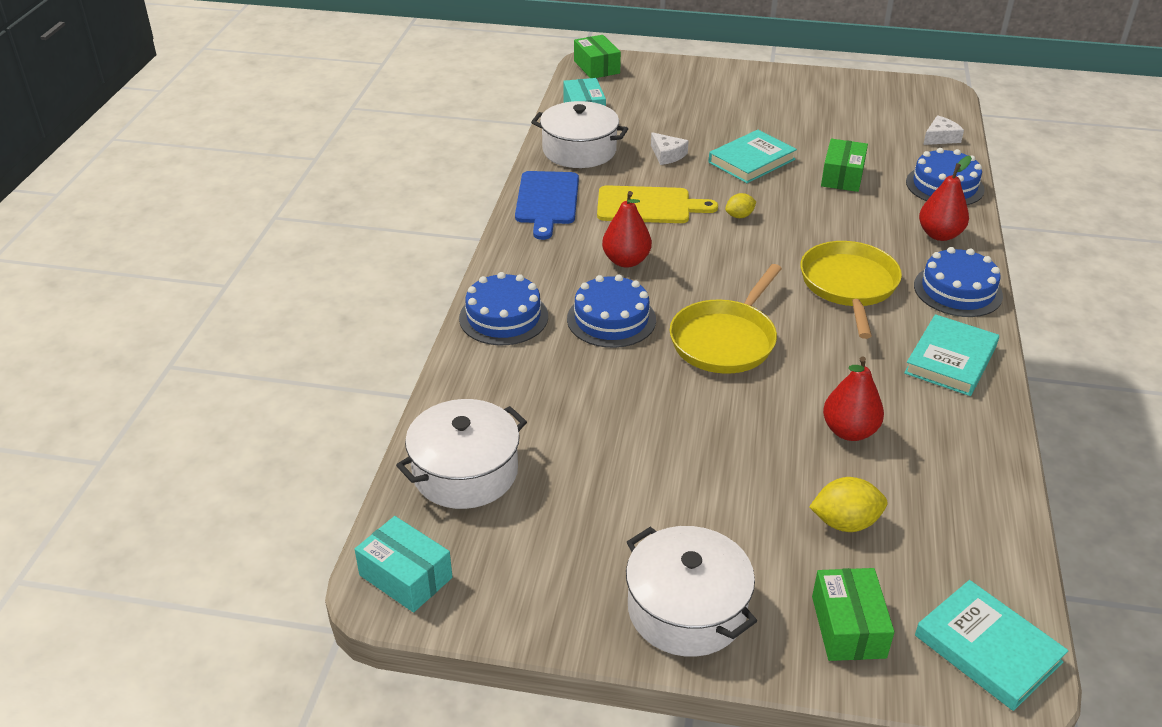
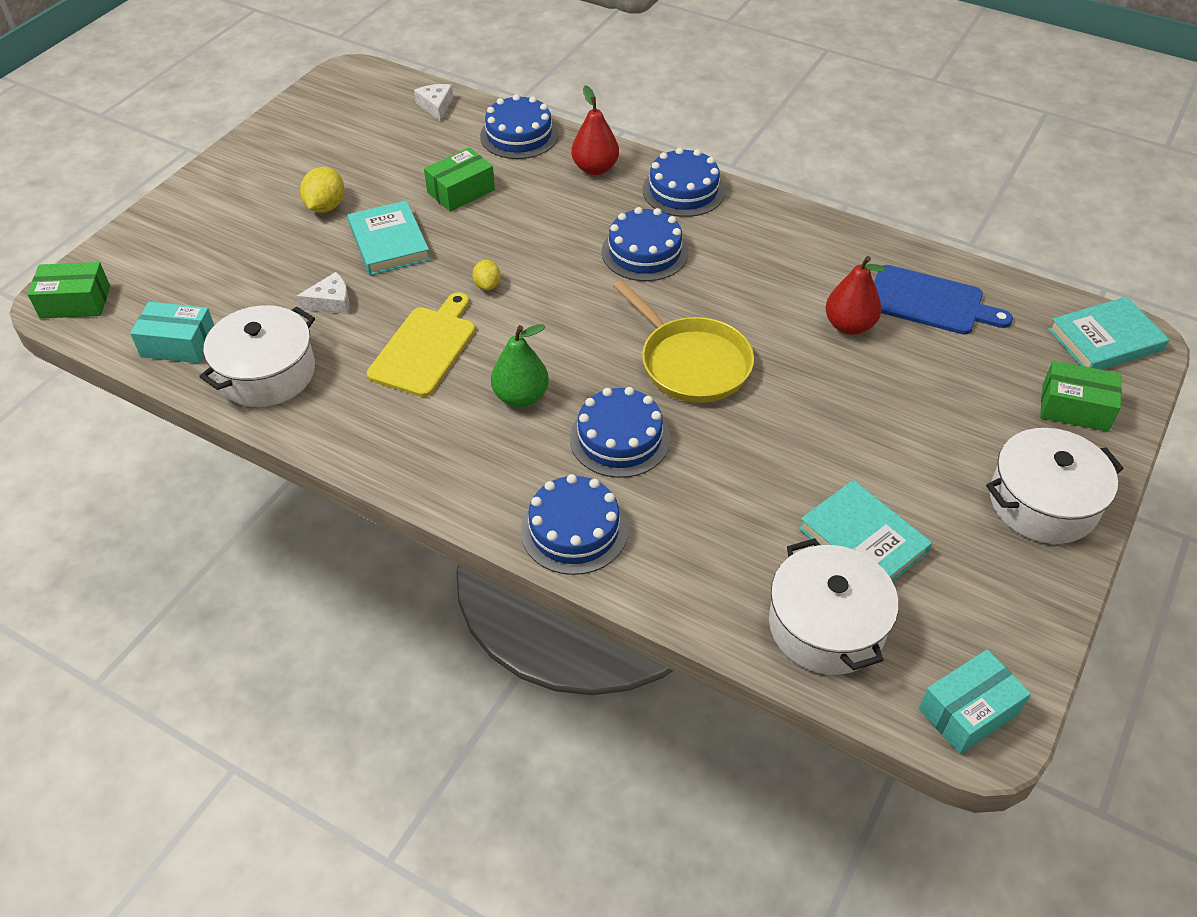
camera: 70 degrees left, 10 degrees up
(547, 201) = (360, 432): blue cutting board -> blue cutting board (930, 302)
(626, 261) = (521, 397): red pear -> green pear
(842, 176) = (461, 191): green box -> green box turned 75 degrees counterclockwise
(845, 523) = (960, 368): yellow lemon -> yellow lemon (326, 206)
(849, 286) = (644, 252): yellow pan -> blue cake
(951, 360) = (777, 232): turquoise book -> turquoise book (863, 540)

